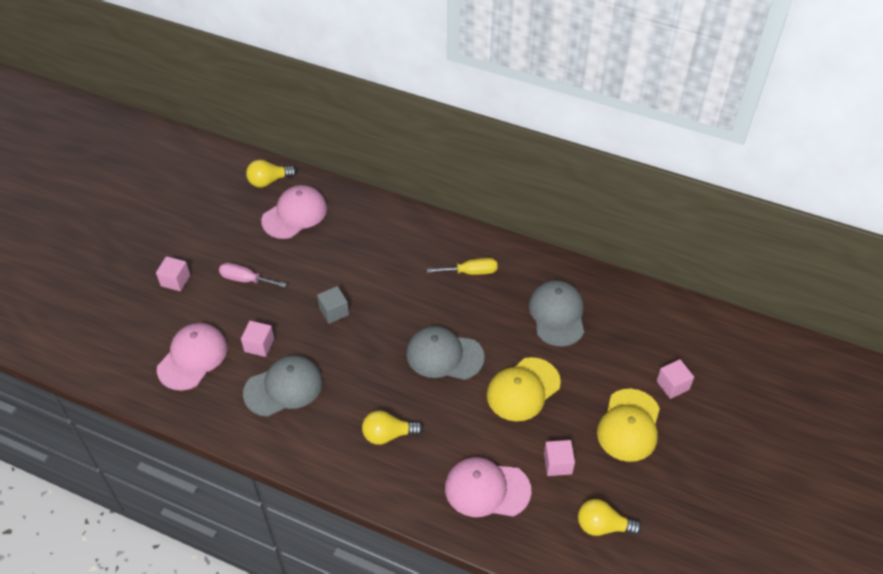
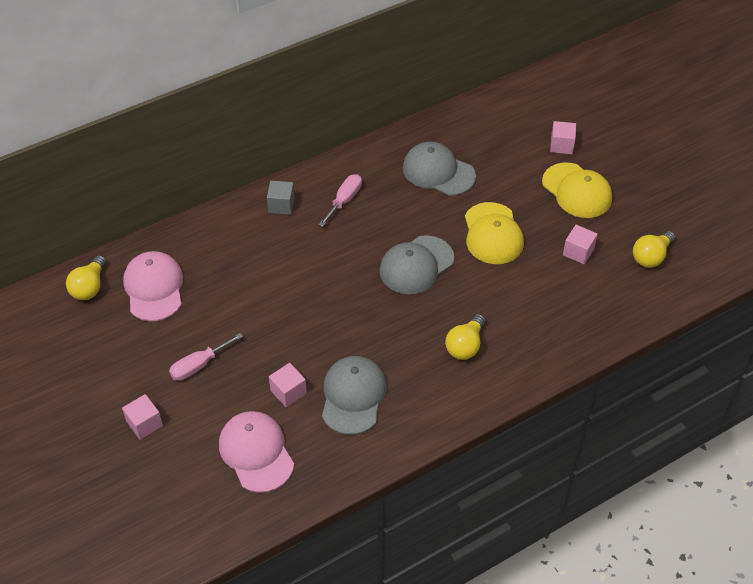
camera: 55 degrees left, 0 degrees up
(334, 311) = (300, 317): grey cube -> grey cube (281, 205)
(471, 272) = (344, 200): yellow screwdriver -> pink screwdriver
(487, 489) = (567, 308): pink cap -> none

